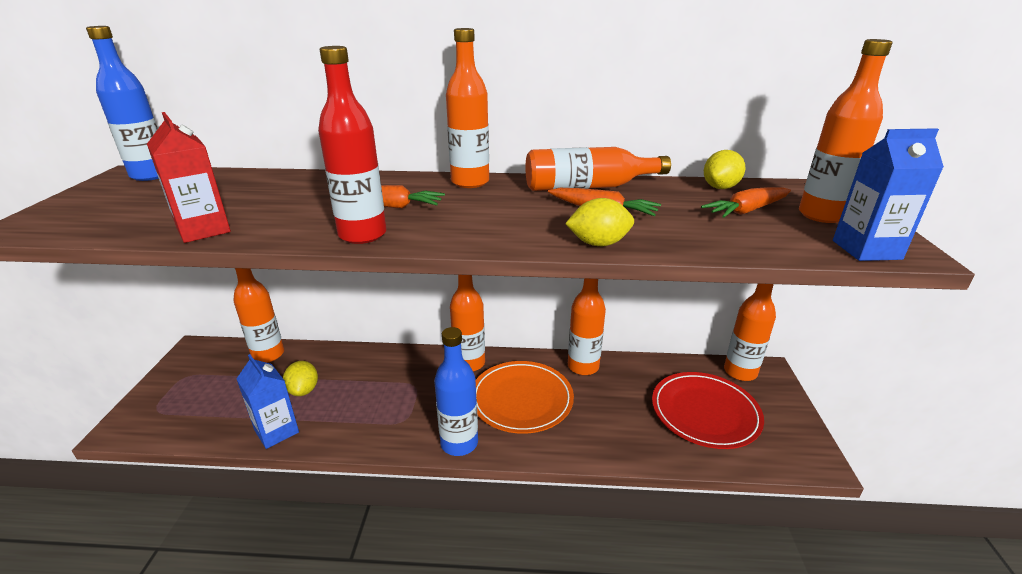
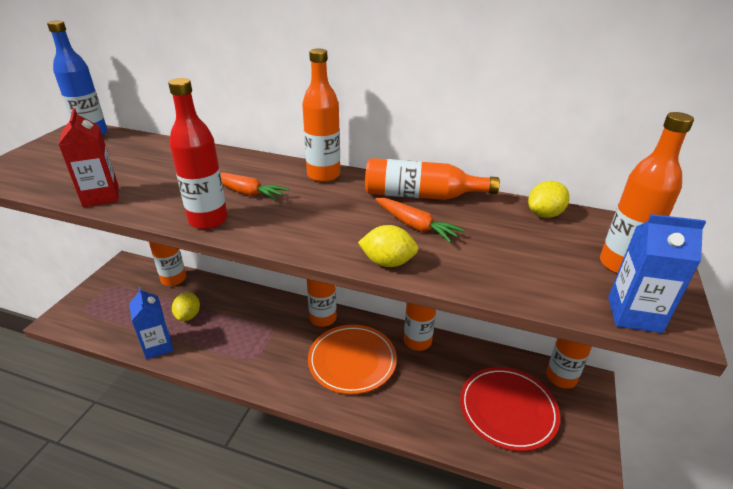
camera: 15 degrees right, 5 degrees up
(459, 443) = (287, 388): blue bottle -> none
(747, 211) = (550, 247): orange carrot -> none

